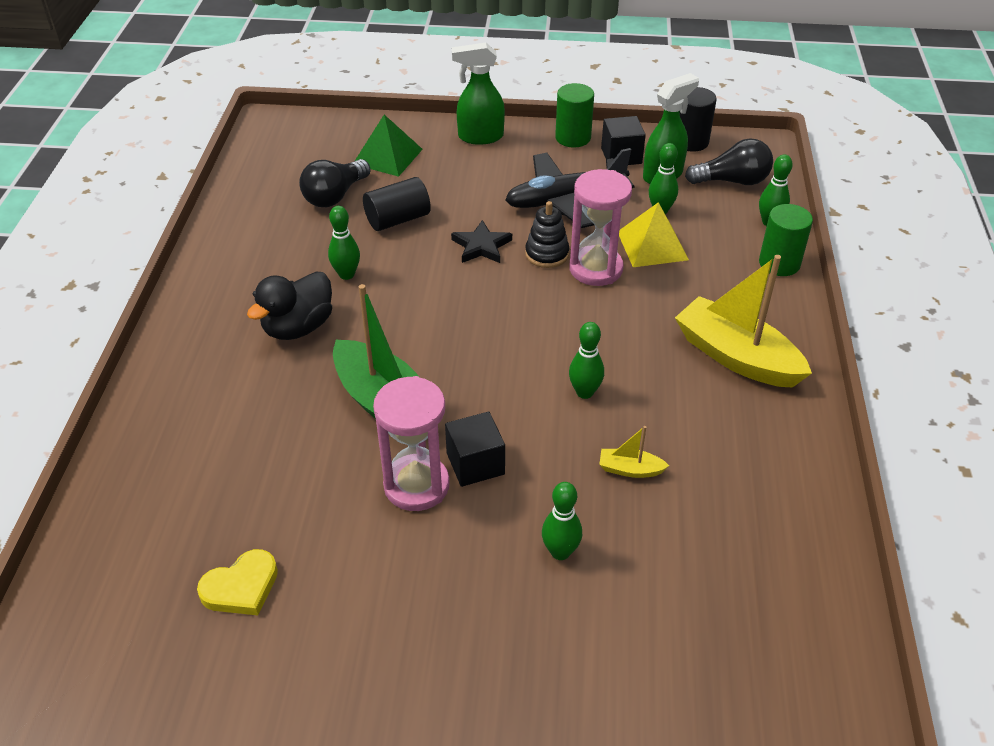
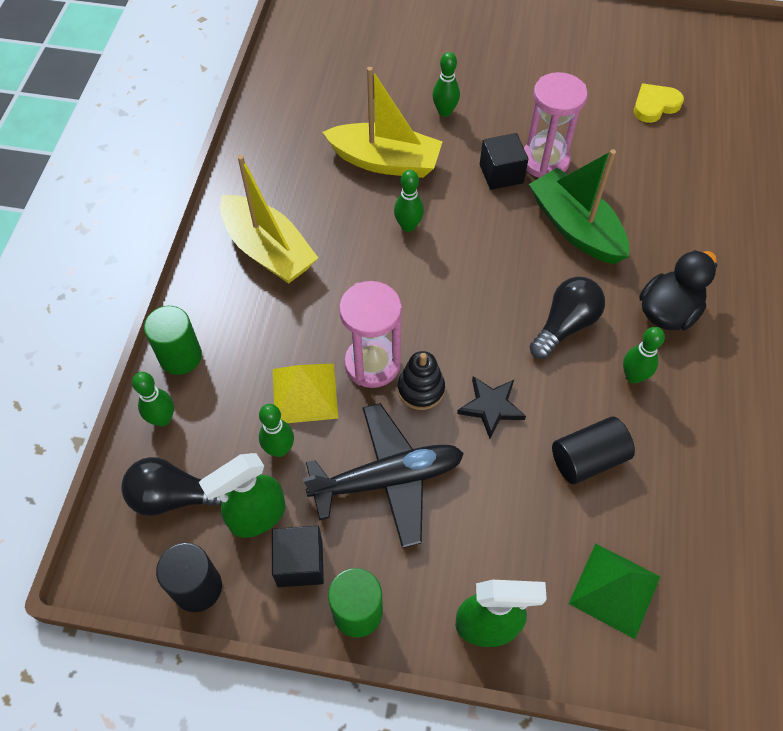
camera: 175 degrees left, 15 degrees up
(335, 196) = (670, 509): black light bulb -> black light bulb (565, 325)
(630, 469) = (385, 161): yellow boat -> yellow boat, size x2.30

